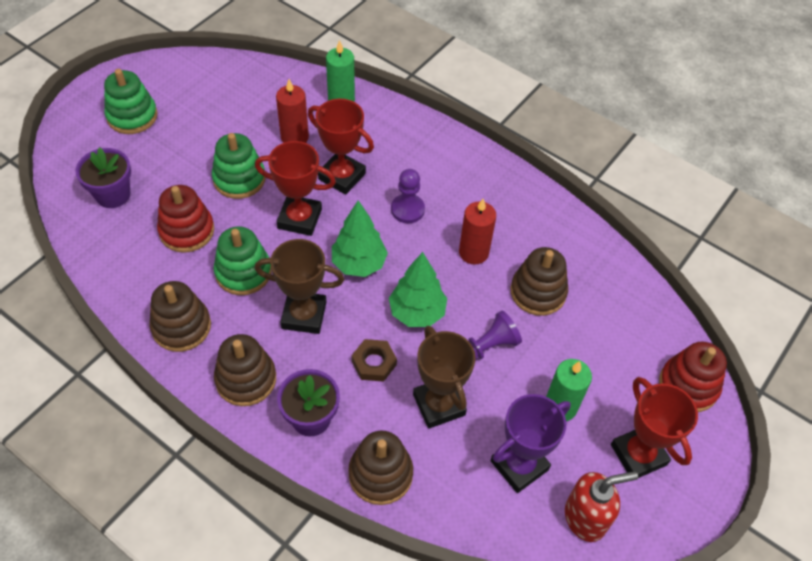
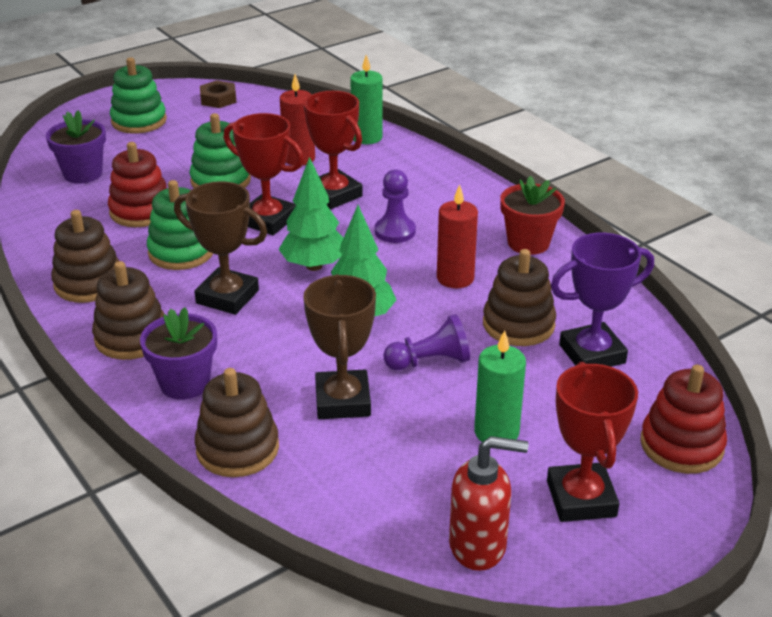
camera: 20 degrees right, 20 degrees down
(374, 363) = (285, 350): brown nut -> brown nut (218, 99)
(515, 200) = (528, 243): none -> red flower pot
(519, 465) = (415, 476): purple trophy -> purple trophy (592, 354)

